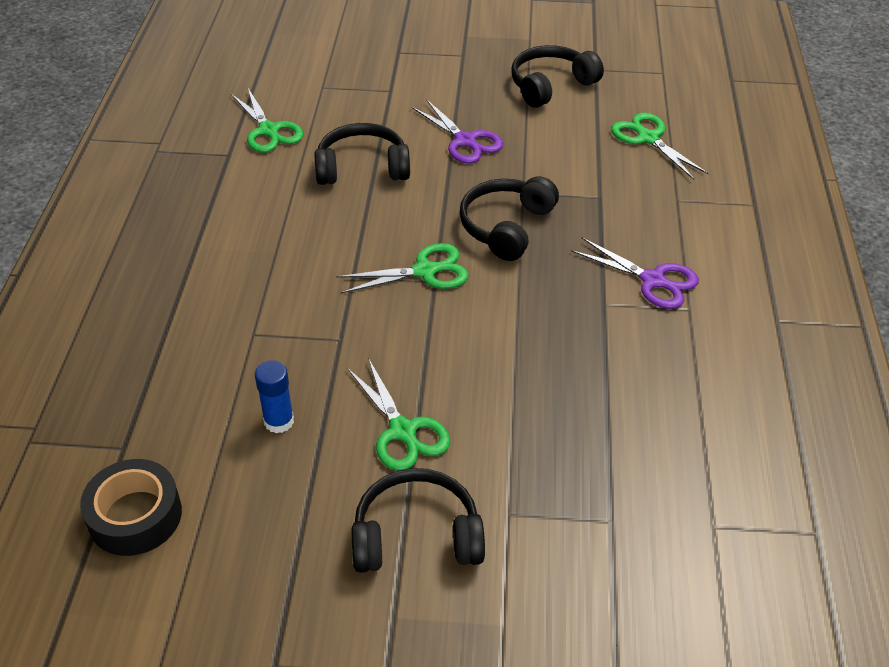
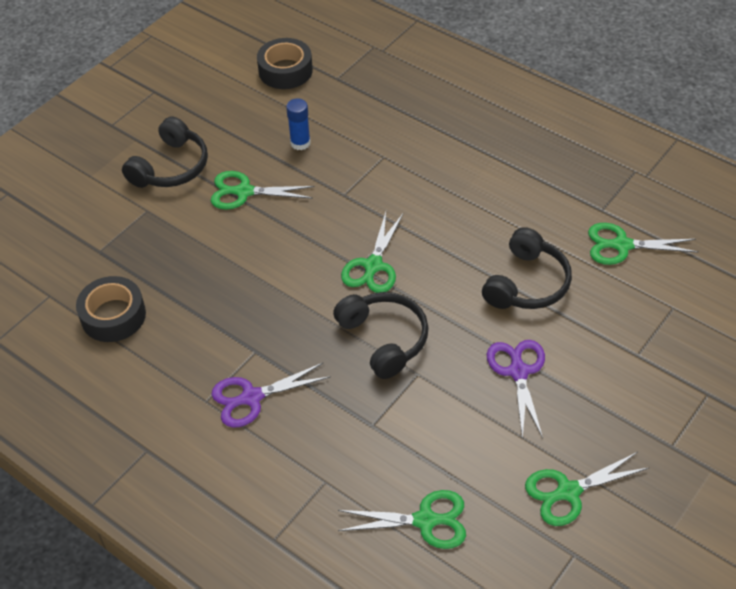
camera: 125 degrees right, 5 degrees up
(465, 141) = (518, 371): purple scissors -> purple scissors turned 90 degrees clockwise
(551, 85) = (568, 492): black headphones -> green scissors
(677, 442) = (113, 316): none -> black tape

